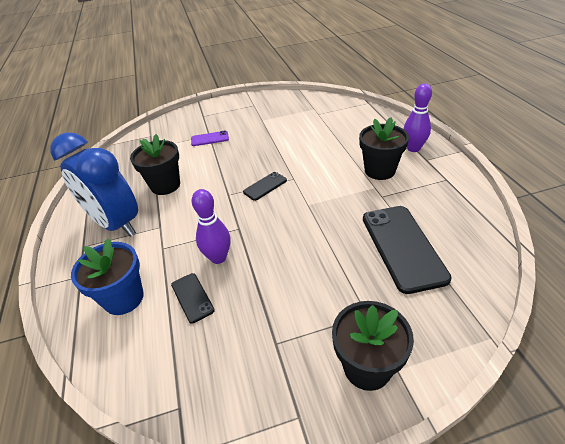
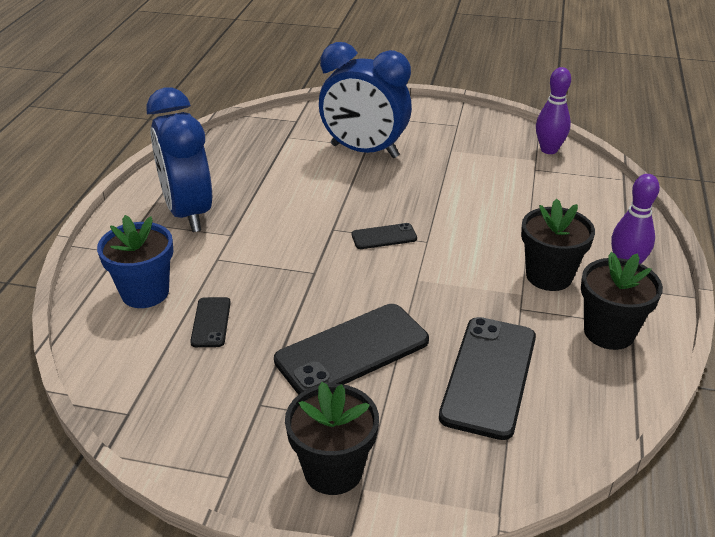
camera: 25 degrees right, 5 degrees down
(165, 185) = (270, 190): black flower pot -> black flower pot (609, 332)
(210, 139) = (364, 151): purple phone -> blue clock
(218, 257) = (267, 294): purple bowling pin -> purple bowling pin (549, 150)
(307, 271) = (352, 350): none -> black phone

